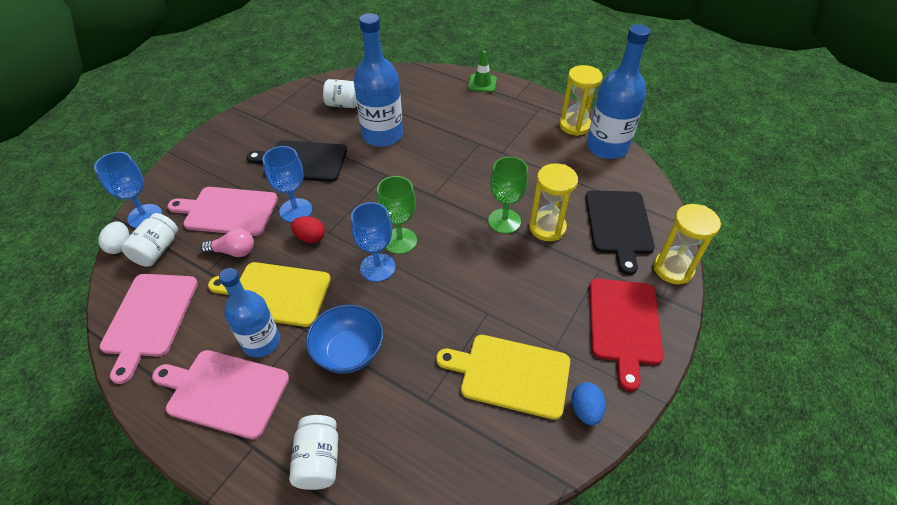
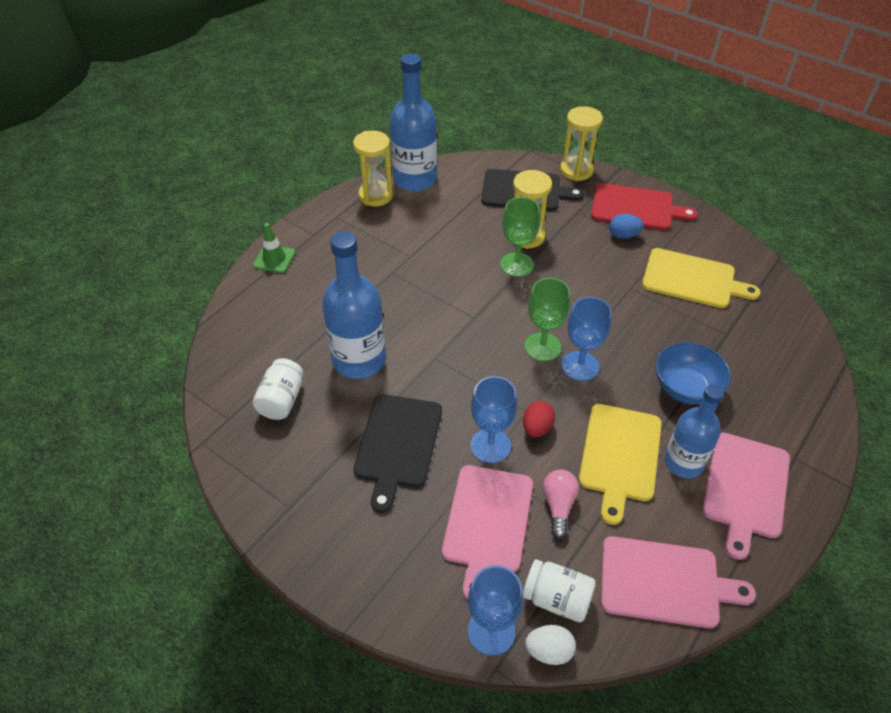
camera: 85 degrees left, 0 degrees up
(318, 460) = (795, 407): white jar -> none
(510, 374) = (692, 279): yellow cutting board -> yellow cutting board turned 90 degrees counterclockwise
(585, 410) = (717, 242): blue egg -> blue egg (623, 235)

